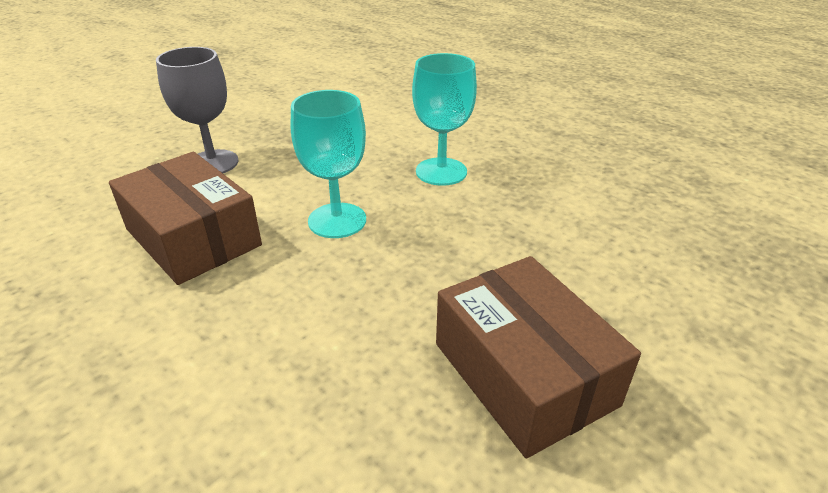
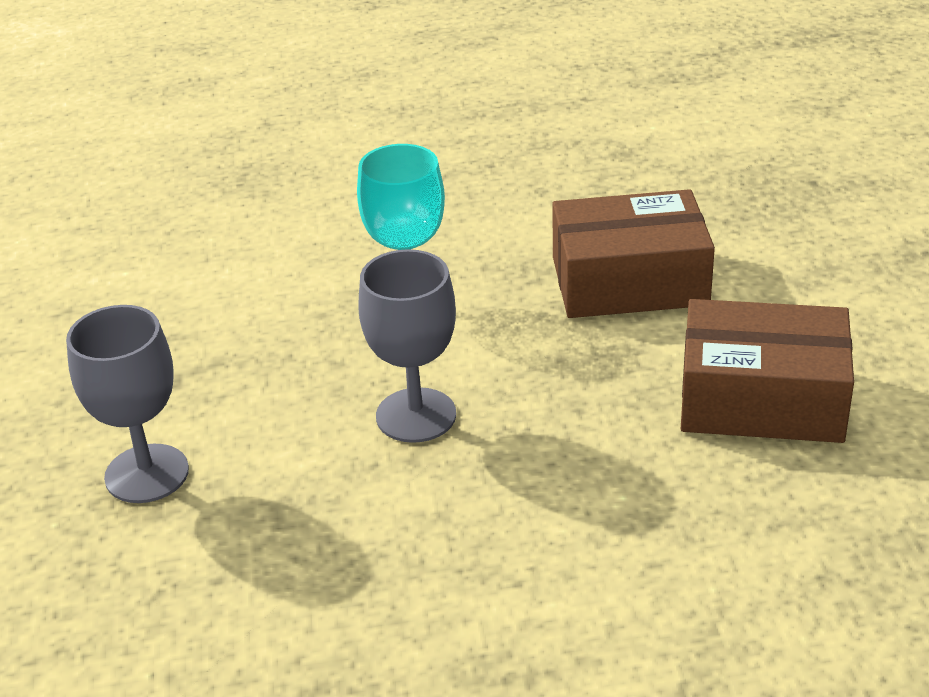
camera: 50 degrees left, 0 degrees up
(193, 237) = (318, 541): brown box -> brown box (629, 281)
(337, 220) = (416, 415): turquoise goblet -> grey goblet

